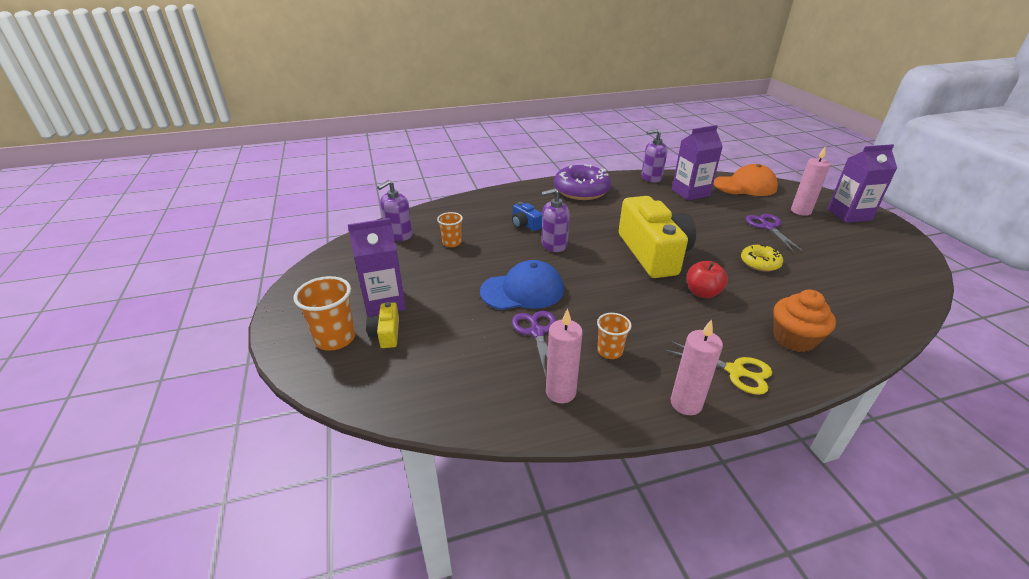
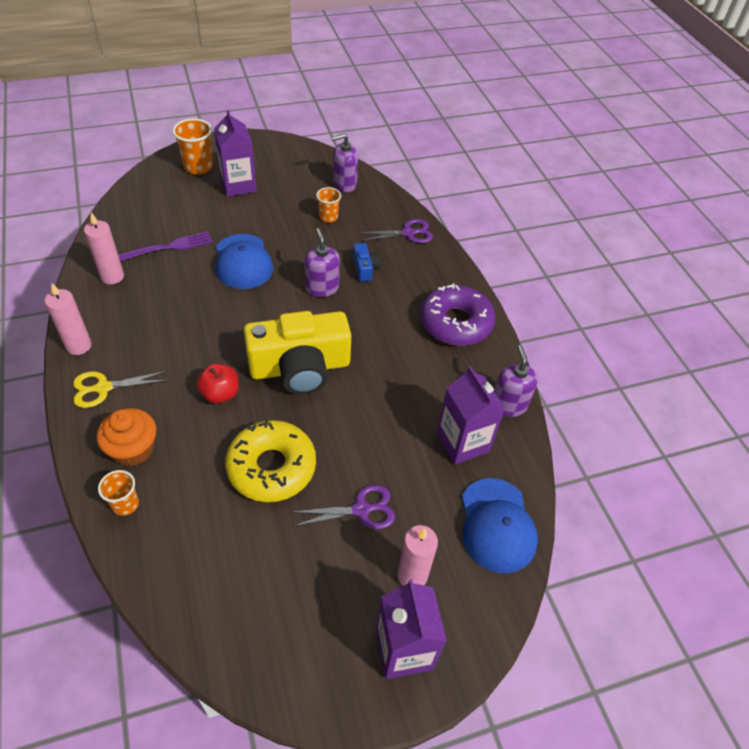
camera: 85 degrees right, 15 degrees up
(386, 333) = (199, 189): yellow camera -> none
(399, 234) = (344, 184): purple soap dispenser -> purple soap dispenser turned 60 degrees counterclockwise
(501, 348) = (168, 247): none -> purple fork
(525, 224) = (365, 268): blue camera -> blue camera turned 120 degrees clockwise
(536, 332) = (183, 268): purple scissors -> purple scissors (408, 233)
(609, 351) = (149, 309): orange cup -> orange cup (125, 504)
(735, 371) = (103, 388): yellow scissors -> yellow scissors turned 45 degrees clockwise
(745, 186) = (497, 525): orange cap -> blue cap
(760, 263) = (271, 467): yellow donut -> yellow donut, size x1.84

